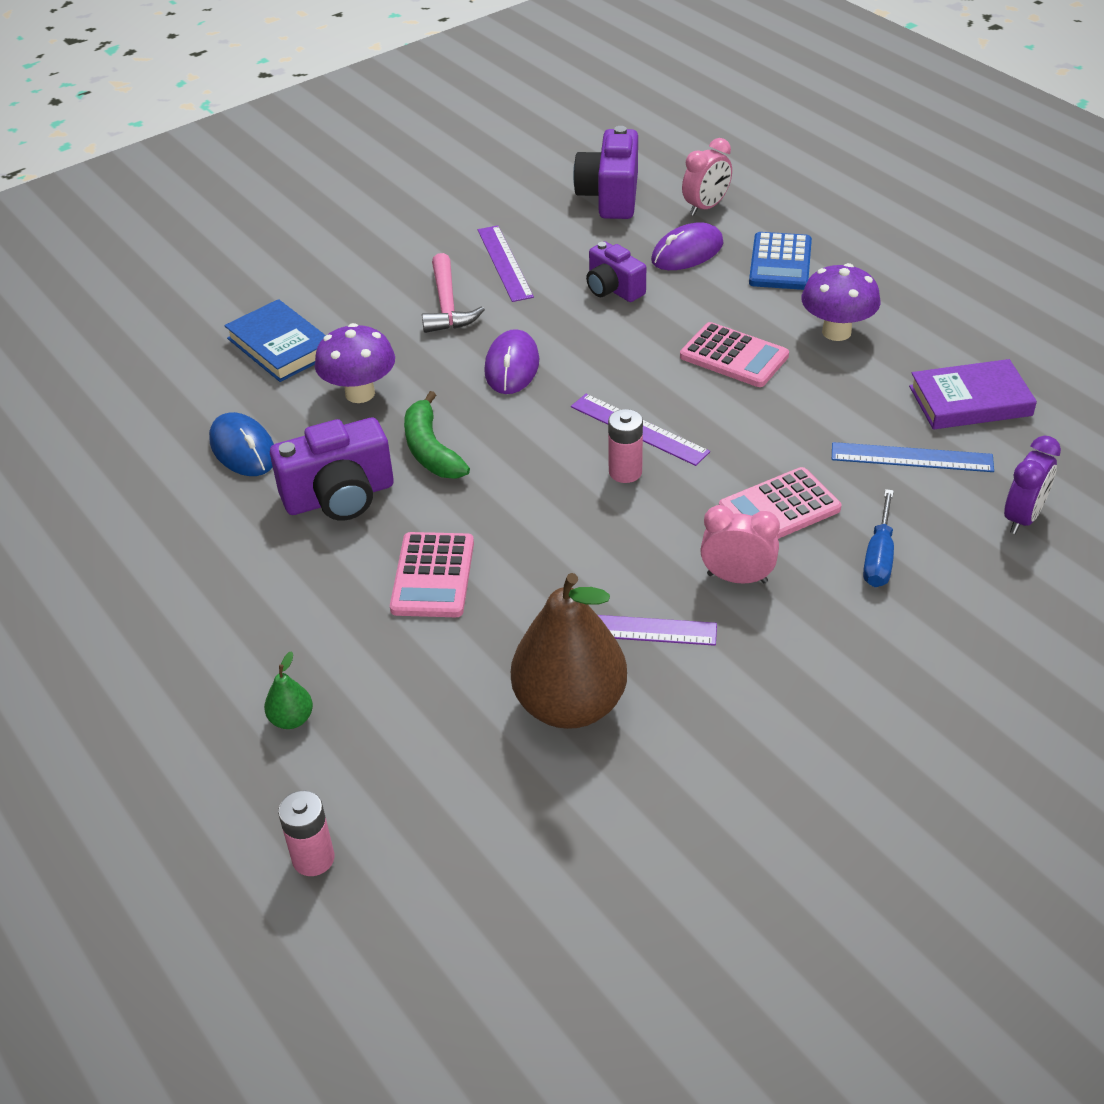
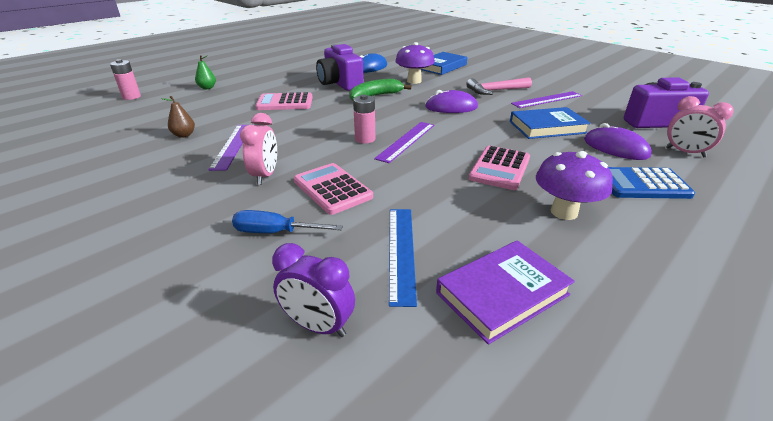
camera: 80 degrees right, 10 degrees down
(570, 705) = (184, 135): brown pear -> brown pear, size x0.41
(613, 289) = (547, 127): purple camera -> blue book
(970, 401) = (502, 294): purple book -> purple book turned 75 degrees clockwise

